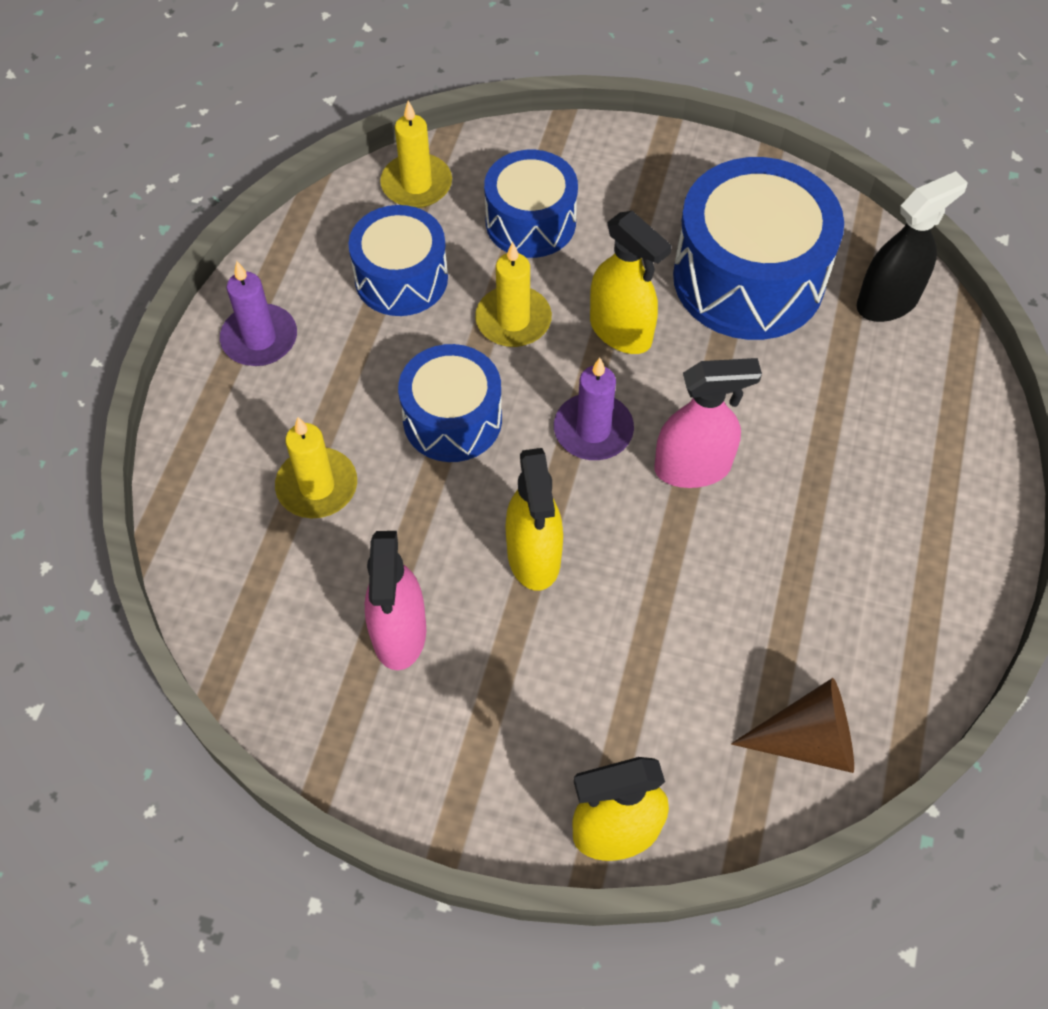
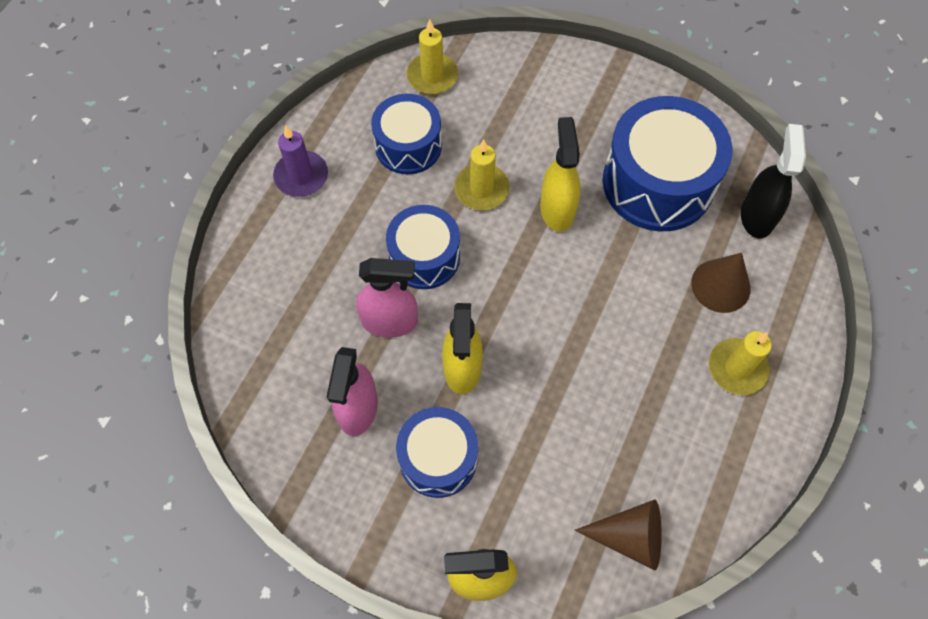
camera: 10 degrees right, 5 degrees up
(317, 486) = (321, 291): yellow candle -> yellow candle (737, 368)
(530, 222) = (508, 116): blue drum -> blue drum (438, 458)
(593, 430) = (522, 281): purple candle -> none
(621, 331) = (557, 209): yellow spray bottle -> yellow spray bottle turned 150 degrees counterclockwise
(693, 467) = (588, 320): pink spray bottle -> pink spray bottle (390, 321)
(859, 396) = (720, 285): none -> brown cone
(888, 301) = (757, 216): black spray bottle -> black spray bottle turned 60 degrees counterclockwise

